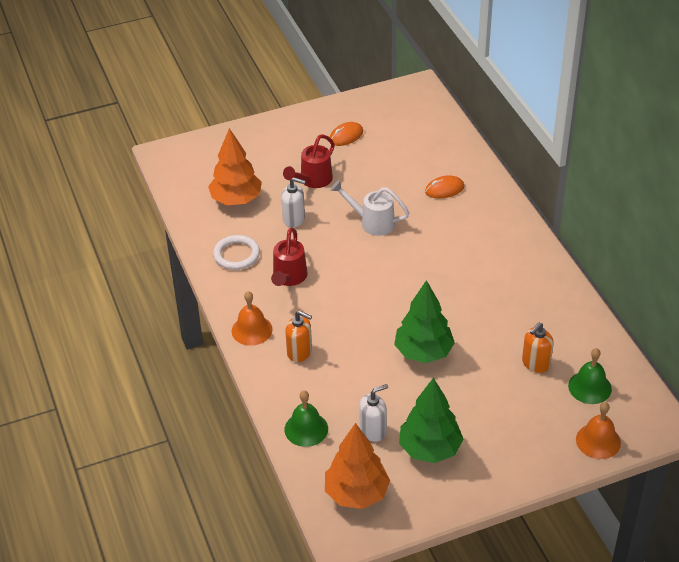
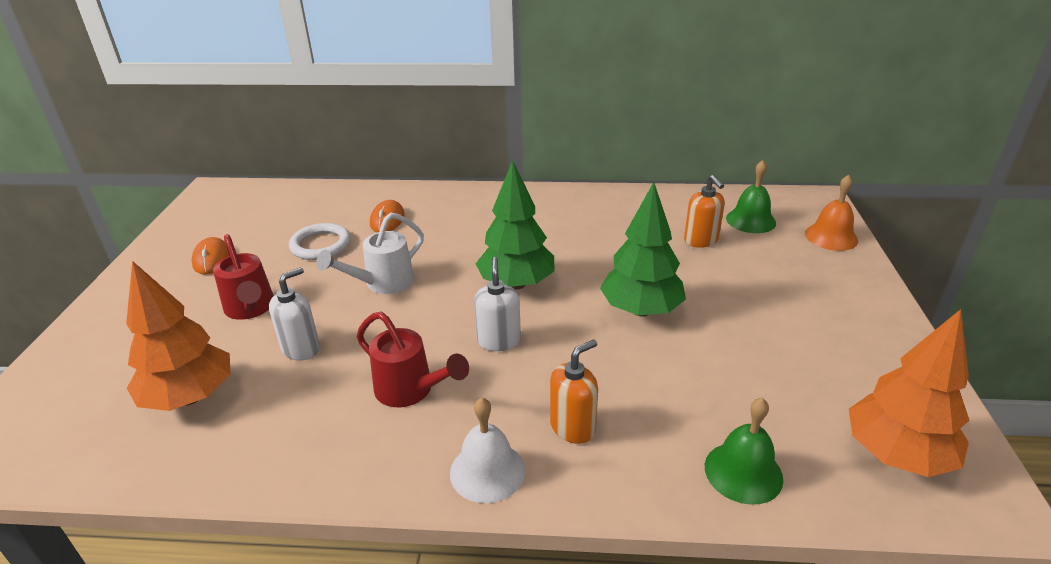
camera: 65 degrees left, 10 degrees down
(236, 255) = (306, 436): white ring -> white ring (320, 245)
(252, 330) = (487, 471): orange bell -> white bell
(373, 430) = (768, 397): white soap dispenser -> white soap dispenser (499, 341)
(430, 449) = (817, 355): green tree -> green tree (516, 284)

